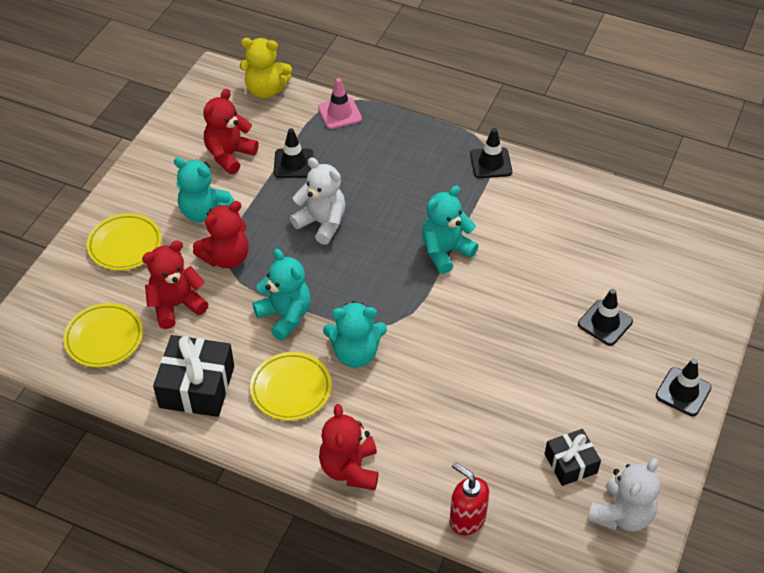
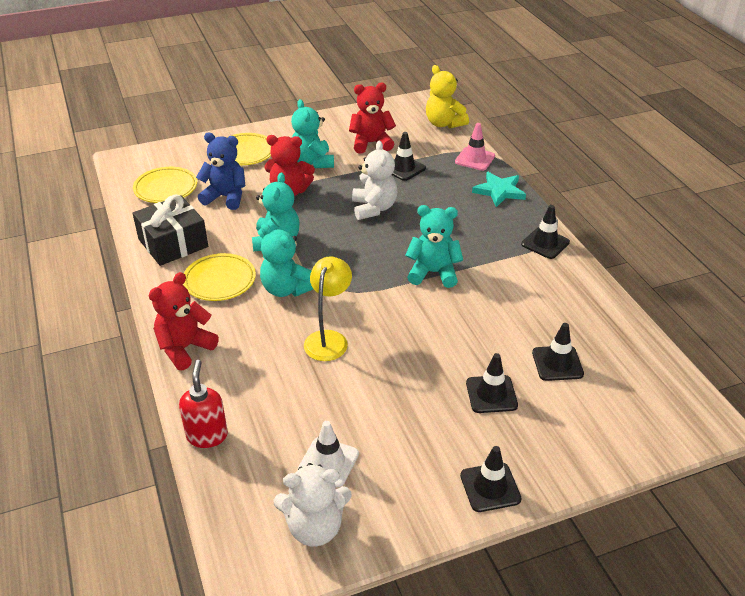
camera: 45 degrees right, 10 degrees down
(176, 305) = (226, 197): red teddy bear -> blue teddy bear
(399, 135) = (499, 191): none -> turquoise star
(445, 370) = (328, 339): none -> yellow lamp
(570, 463) = (328, 462): black gift -> white traffic cone
(615, 264) = (557, 363): none -> black traffic cone

